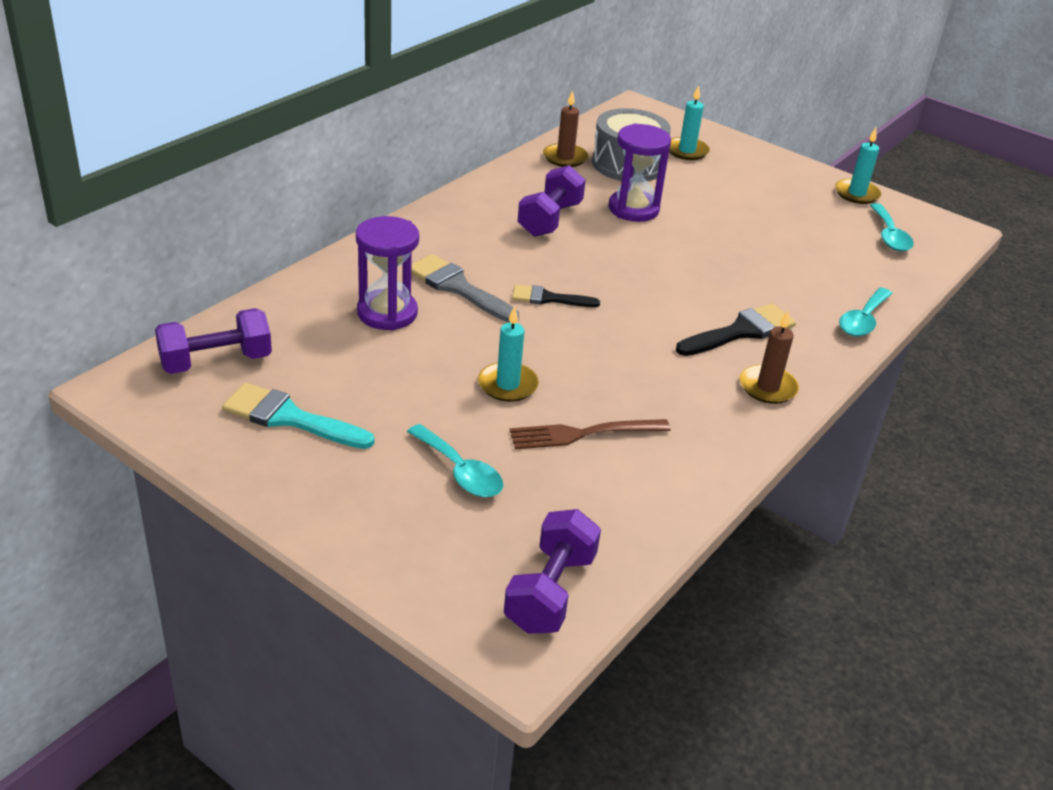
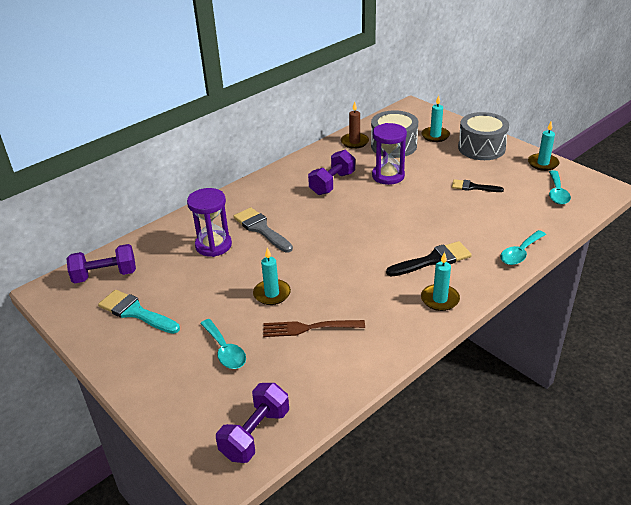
camera: 15 degrees right, 0 degrees up
(548, 298) = (315, 236): black brush -> black brush (473, 187)
(761, 170) = (481, 148): none -> grey drum
(767, 387) = (440, 299): brown candle -> turquoise candle

